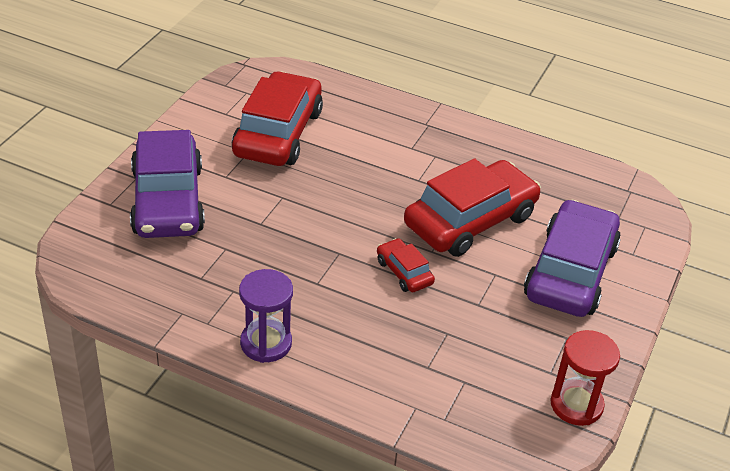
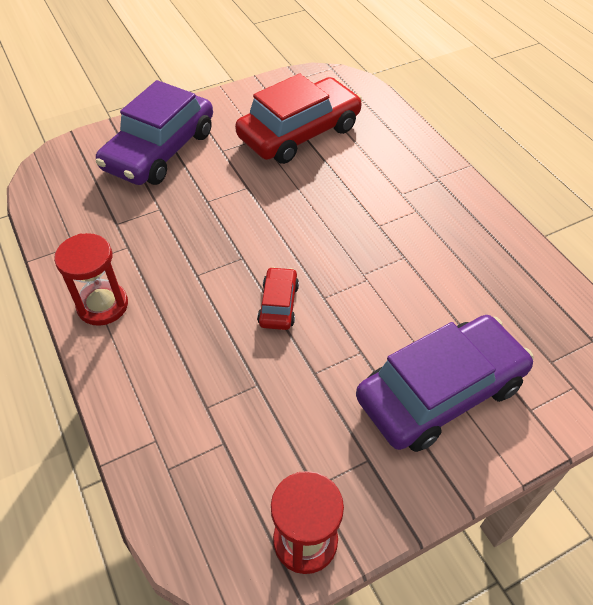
camera: 40 degrees right, 10 degrees up
(266, 343) = (102, 305): purple hourglass -> red hourglass
(470, 221) = (389, 287): red car -> none

